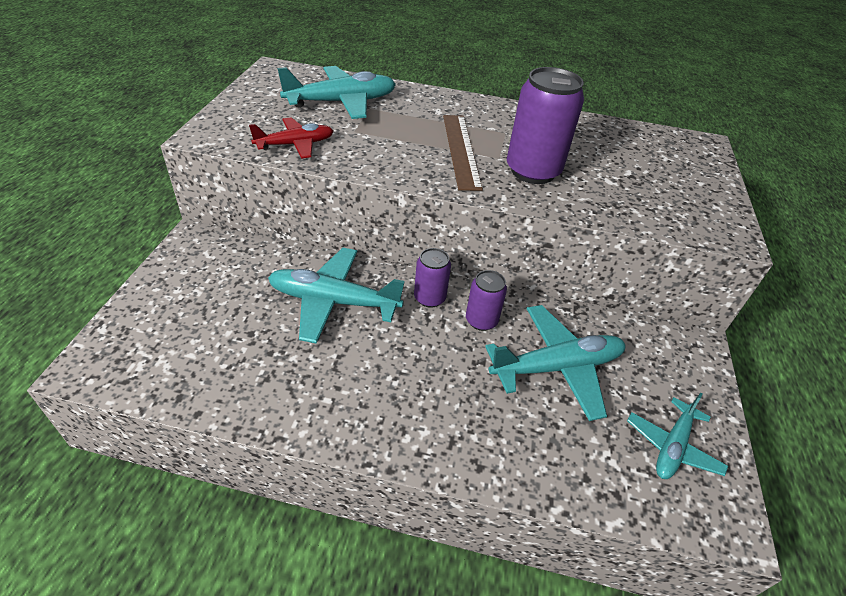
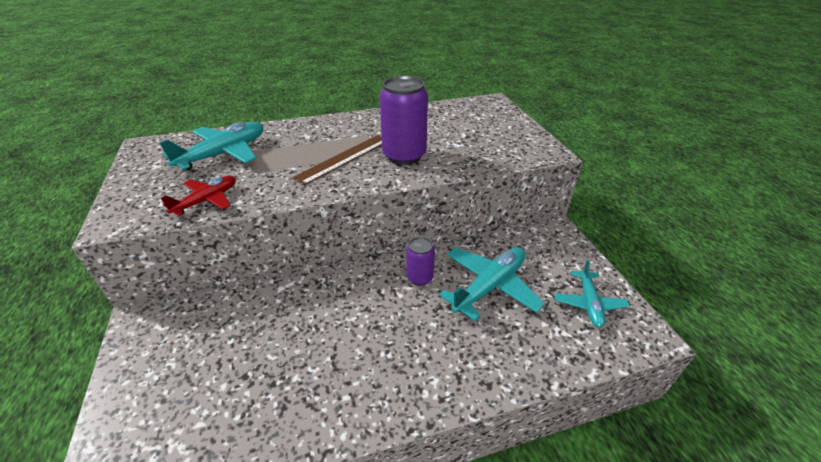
camera: 25 degrees left, 5 degrees down
(333, 301) = (300, 315): turquoise plane -> none
(429, 298) = (372, 278): purple can -> none
(460, 150) = (344, 158): brown ruler -> brown ruler turned 75 degrees clockwise

